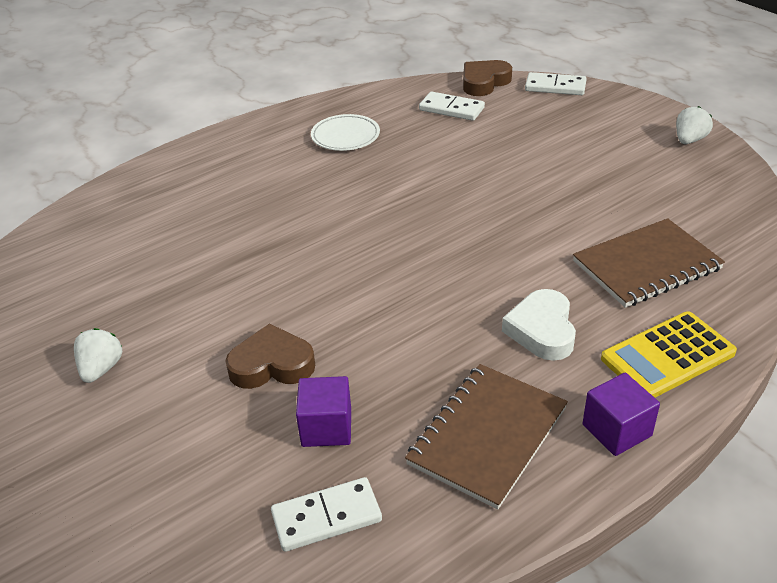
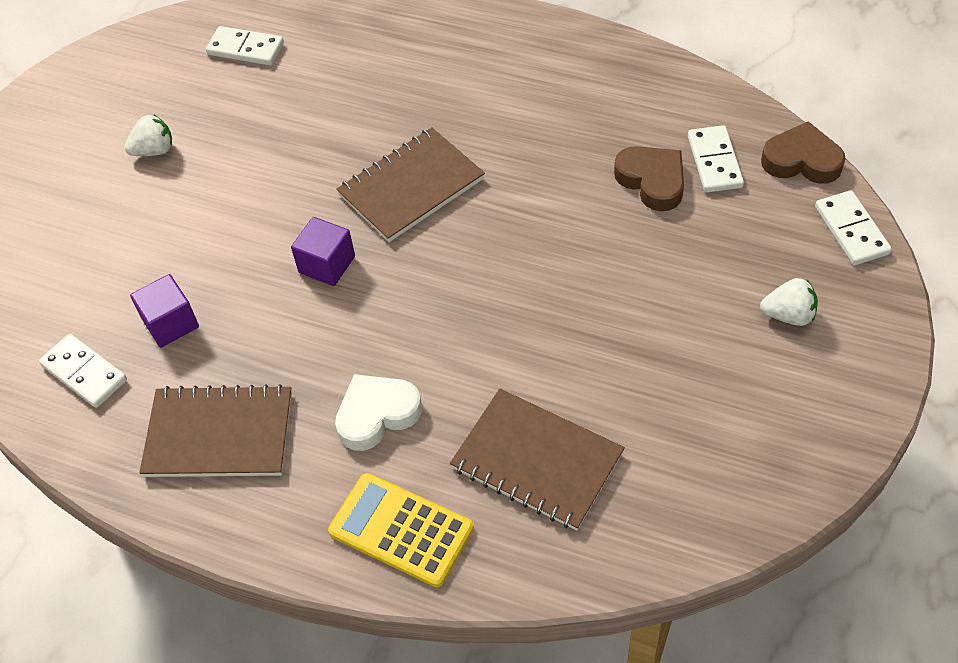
camera: 60 degrees right, 15 degrees up
(60, 270) = (246, 49): none -> white domino
(272, 365) = (218, 249): brown heart -> brown heart (652, 181)
(328, 235) = (411, 187): none -> brown notebook
(345, 136) = (585, 106): white plate -> none
(616, 430) = (277, 525): purple cube -> purple cube (327, 264)
(689, 140) = (833, 412): white strawberry -> white strawberry (788, 315)

